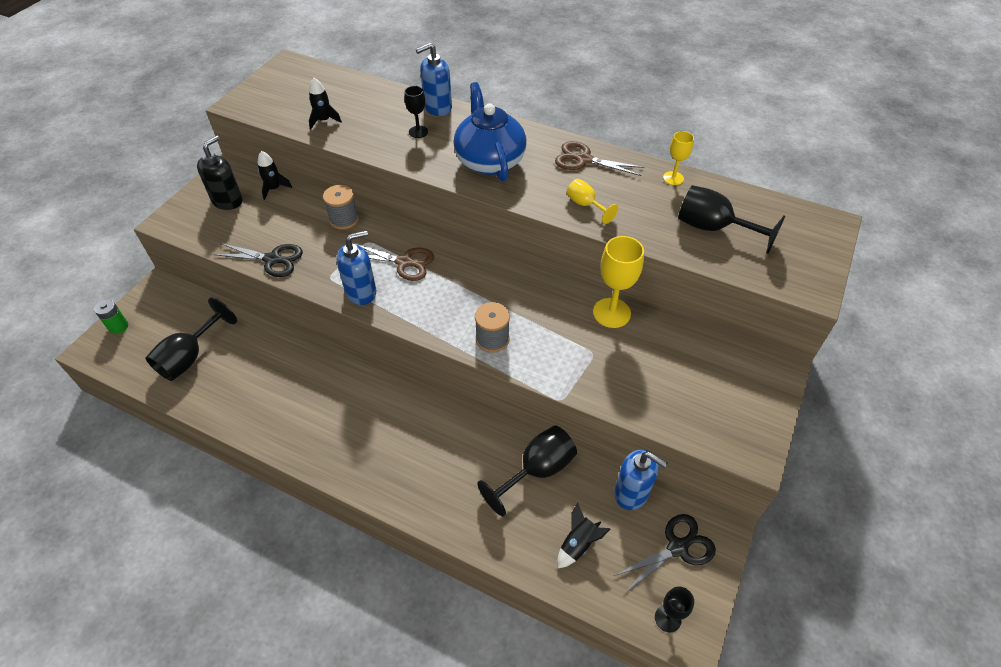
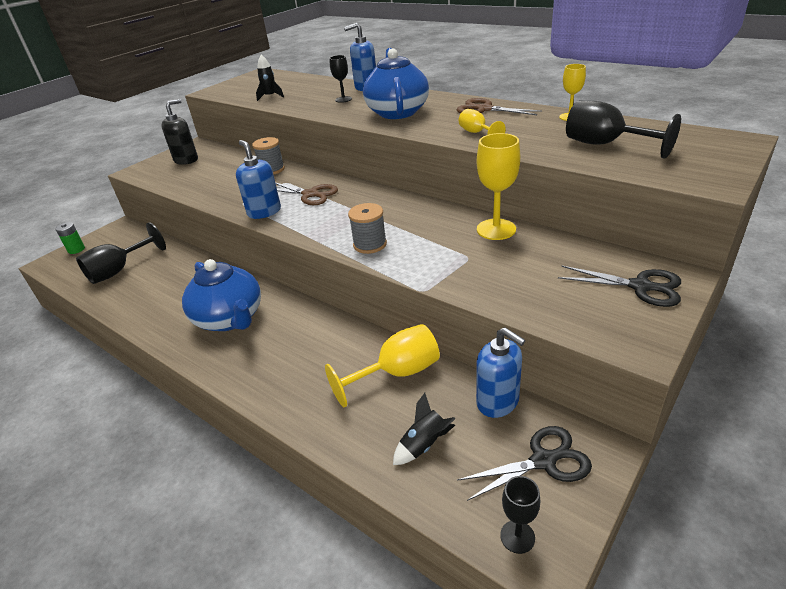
camera: 15 degrees right, 15 degrees down
(272, 259) = (201, 192): black scissors -> black scissors (640, 286)
(274, 189) = (225, 153): black rocket -> none
(349, 417) = (230, 318): none -> blue teapot
(361, 292) = (264, 212): blue soap dispenser -> blue soap dispenser turned 105 degrees counterclockwise
(537, 470) = (397, 373): black goblet -> yellow goblet

